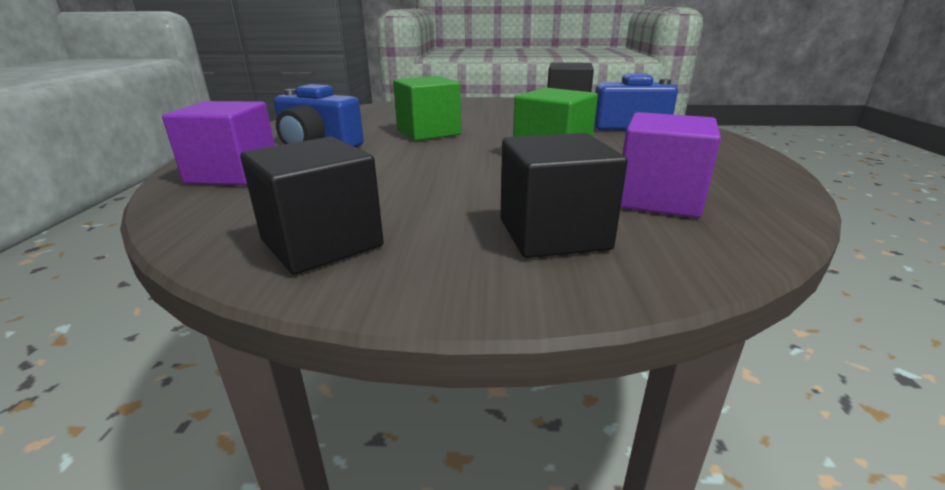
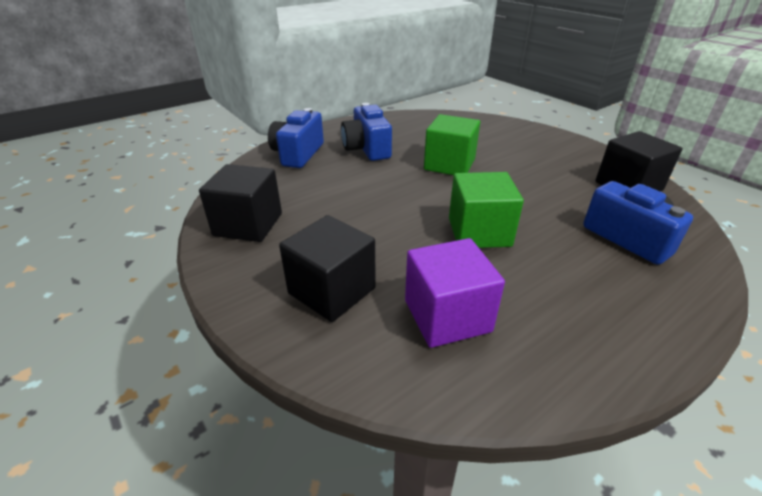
camera: 50 degrees right, 10 degrees up
(233, 174) = (298, 154): purple cube -> blue camera

